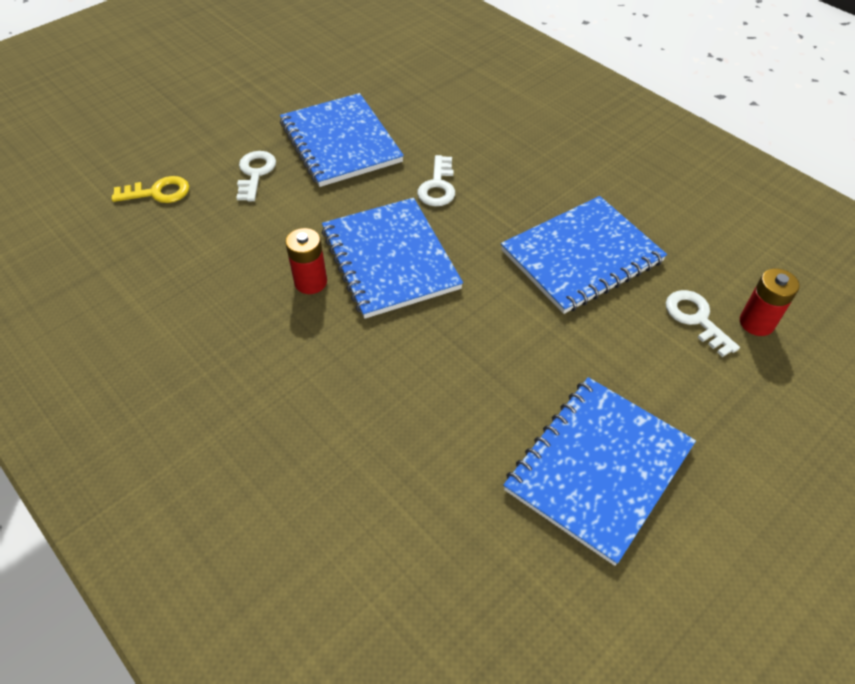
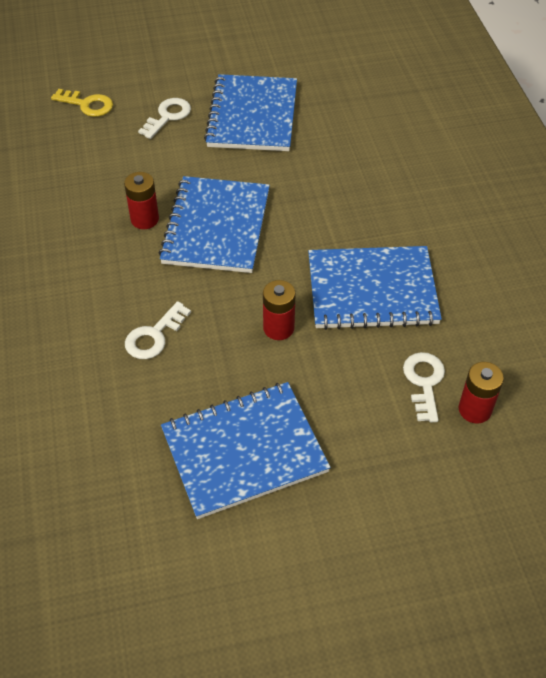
camera: 30 degrees right, 0 degrees up
(437, 186) = (301, 183): white key -> white key (154, 336)
(529, 330) = (278, 328): none -> red battery

